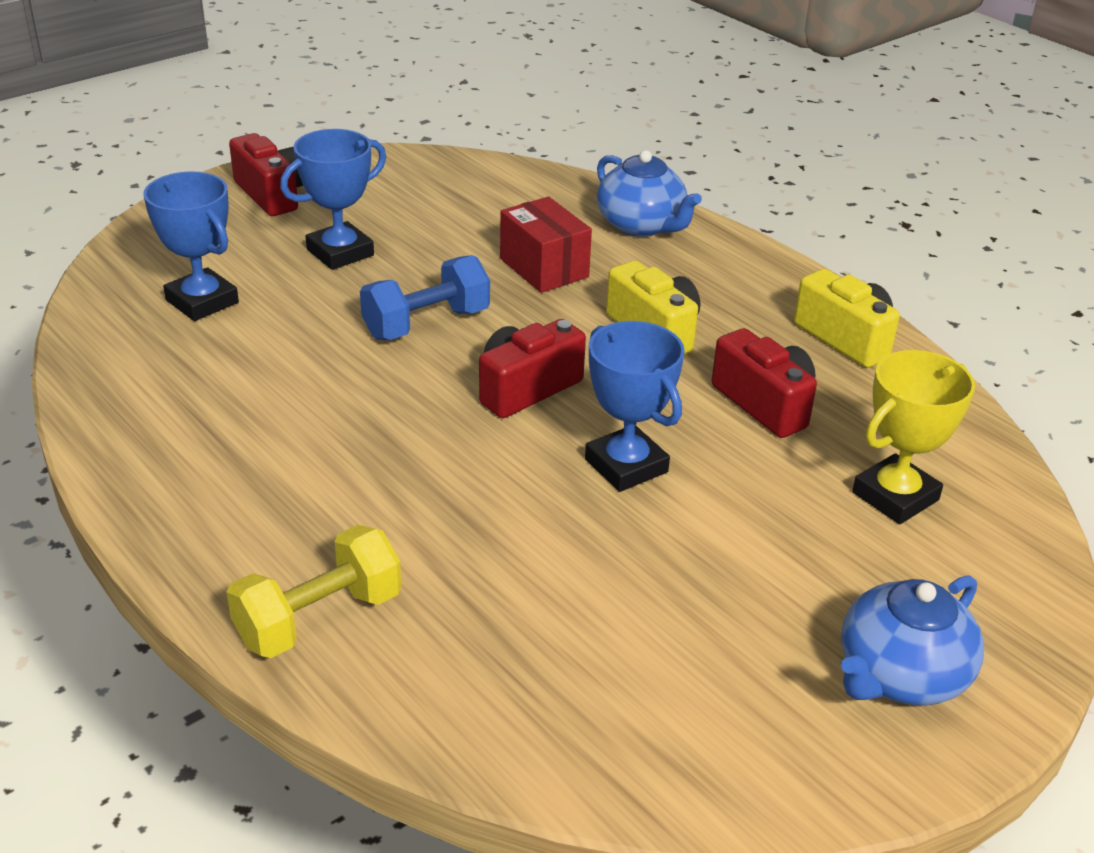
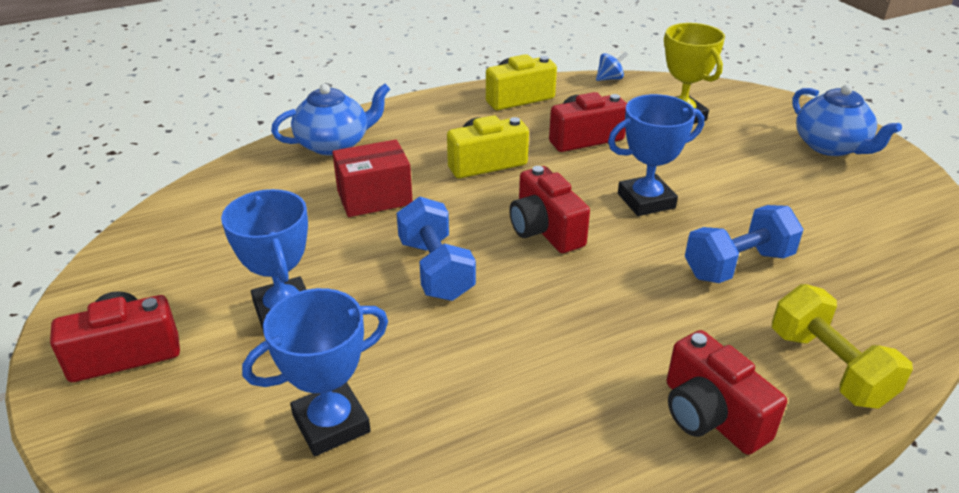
camera: 75 degrees left, 0 degrees up
(230, 520) = (711, 415): none -> red camera
(505, 548) = (738, 265): none -> blue dumbbell
(975, 418) = (610, 79): none -> blue spinning top

